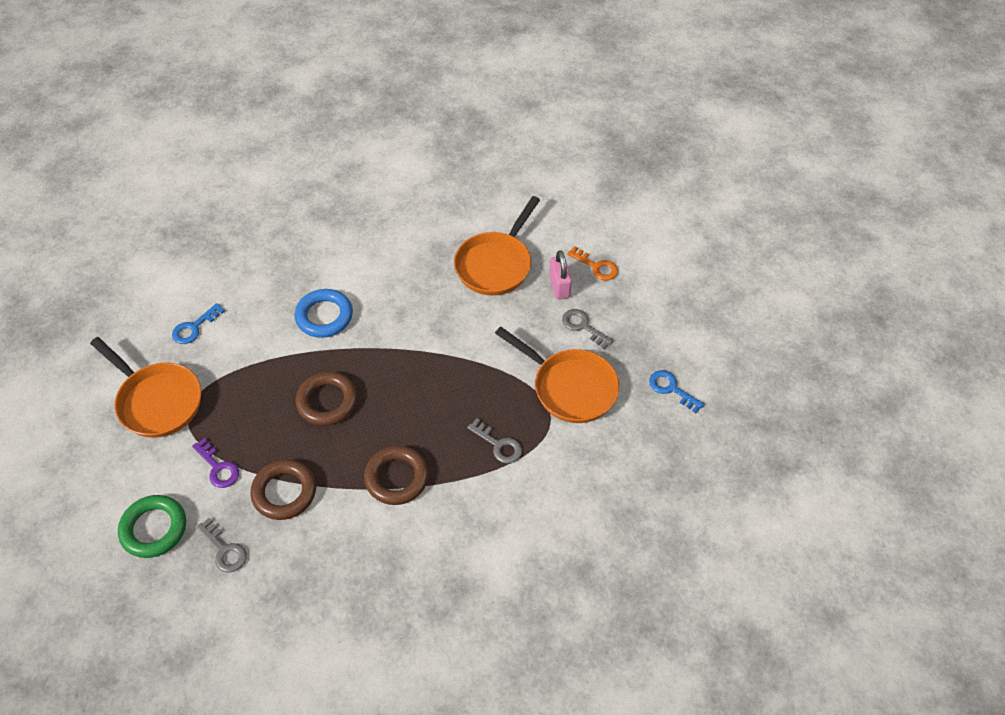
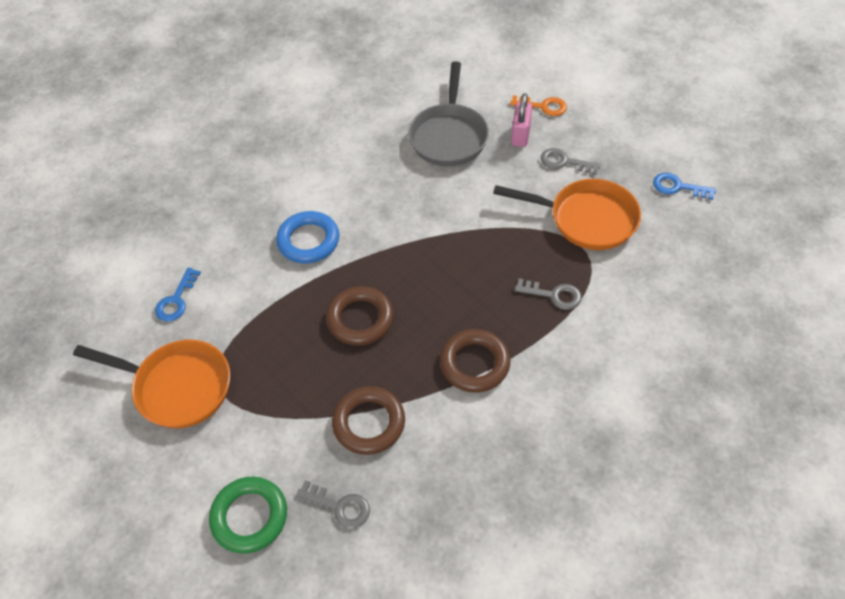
camera: 20 degrees left, 0 degrees up
(218, 468) = (284, 427): purple key -> none
(496, 264) = (449, 136): orange pan -> grey pan
(559, 287) = (520, 135): pink padlock -> pink padlock turned 45 degrees clockwise

